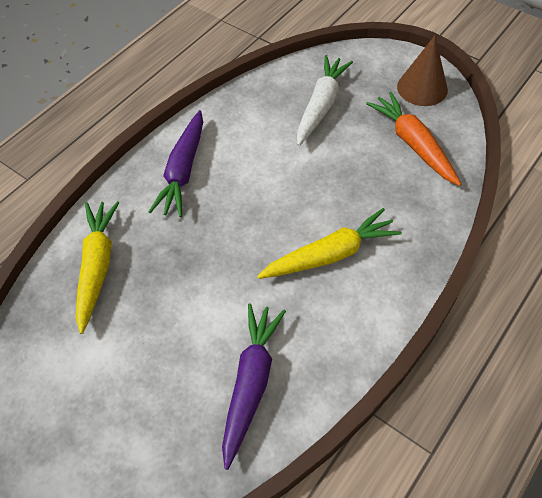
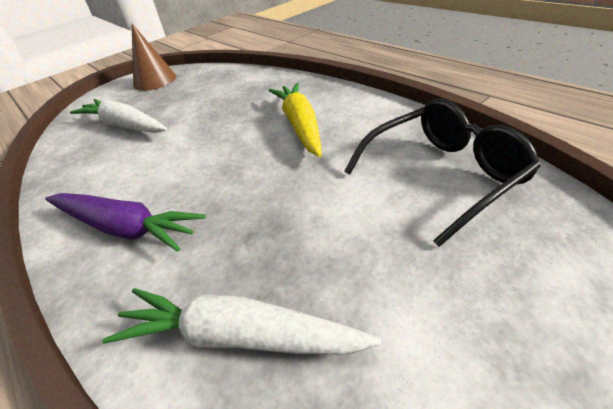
camera: 75 degrees left, 15 degrees down
(97, 266) = (238, 337): yellow carrot -> white carrot
(251, 383) = (443, 175): purple carrot -> black glasses
(413, 144) = (207, 86): orange carrot -> none

